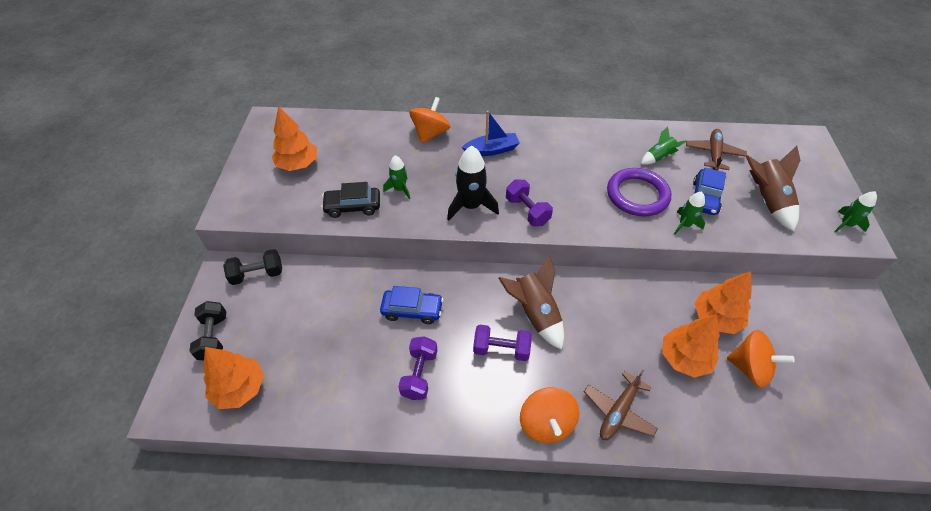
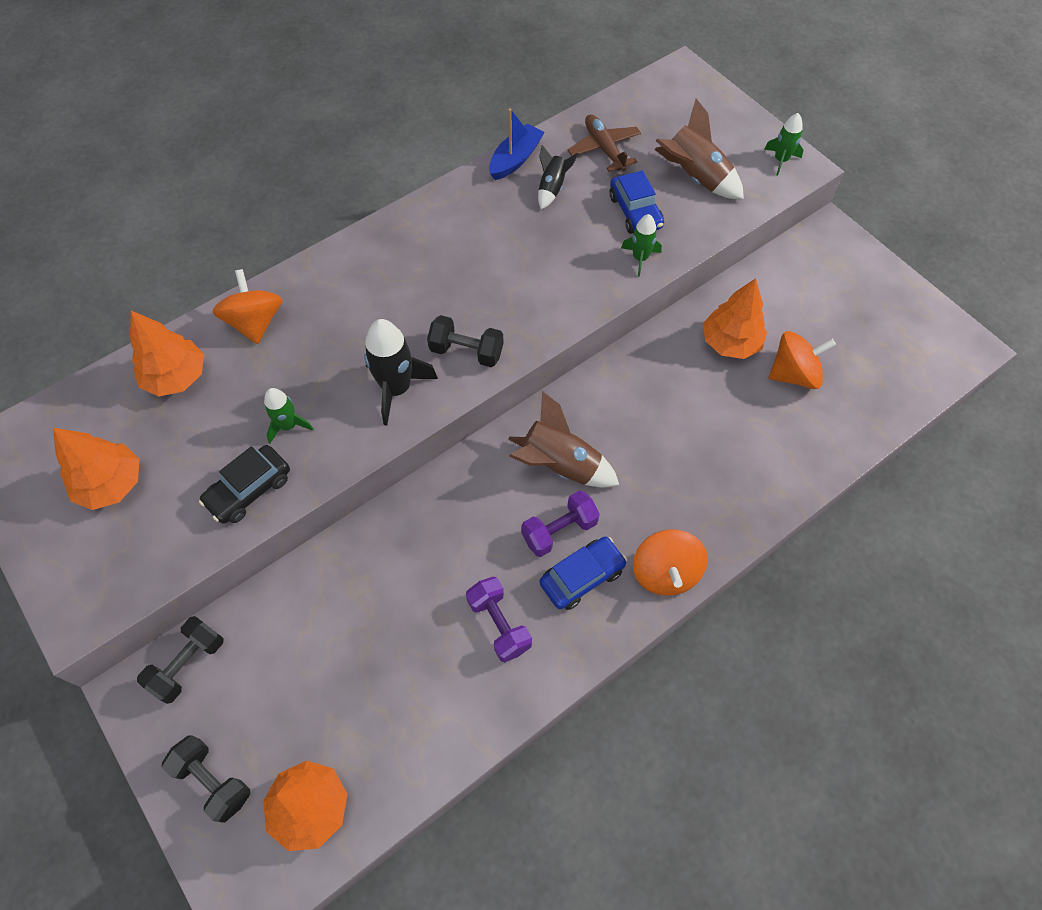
camera: 40 degrees left, 10 degrees up
(412, 310) = (426, 561): blue car -> blue car (582, 576)
(491, 150) = (355, 297): blue boat -> blue boat (515, 159)
(527, 211) = (466, 351): purple dumbbell -> black dumbbell
(546, 423) = (665, 572): orange spinning top -> orange spinning top turned 45 degrees clockwise
(618, 411) = (718, 507): brown plane -> none
(637, 195) = (567, 252): purple ring -> none
(659, 157) = (552, 188): green rocket -> black rocket
(684, 358) = (733, 407): orange tree -> orange tree (176, 377)

